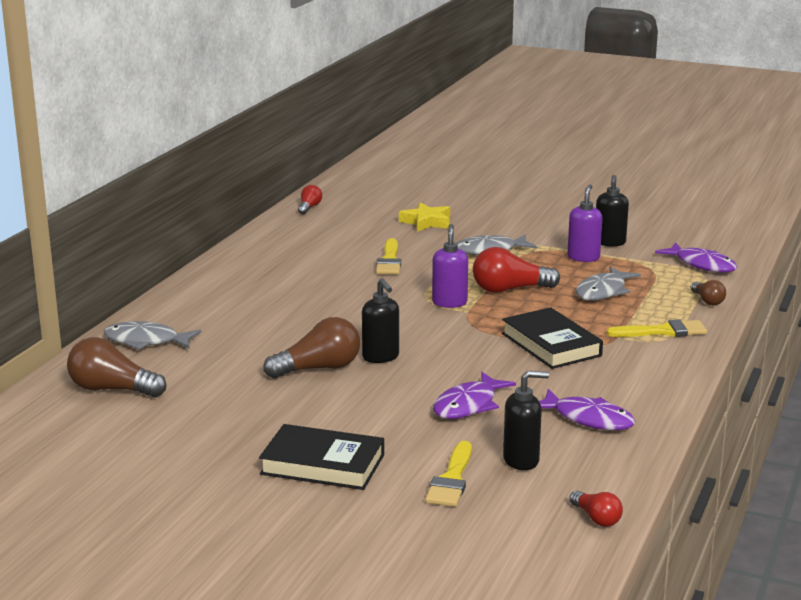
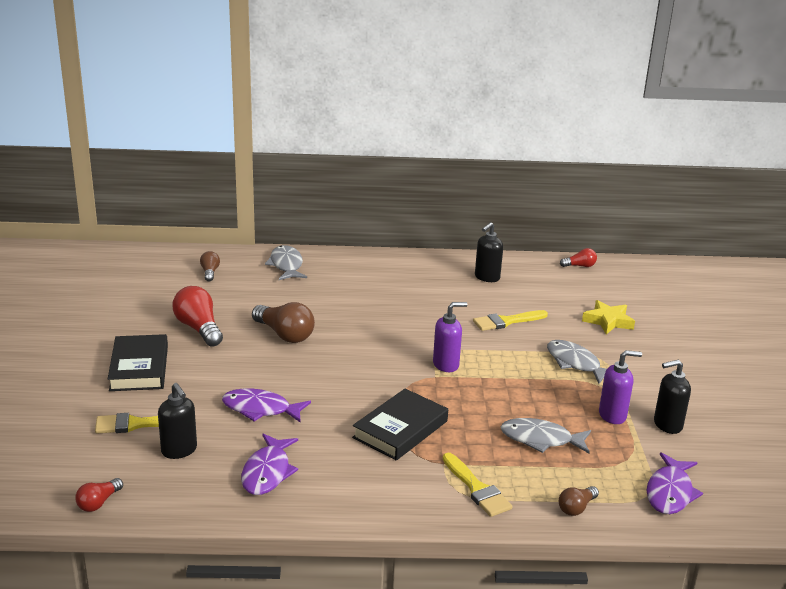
camera: 65 degrees right, 5 degrees up
(112, 389) = (210, 272): brown light bulb -> brown light bulb, size x0.54
(381, 357) = (320, 355): black soap dispenser -> black soap dispenser (487, 277)
(510, 289) = (499, 388): red light bulb -> red light bulb (199, 328)

